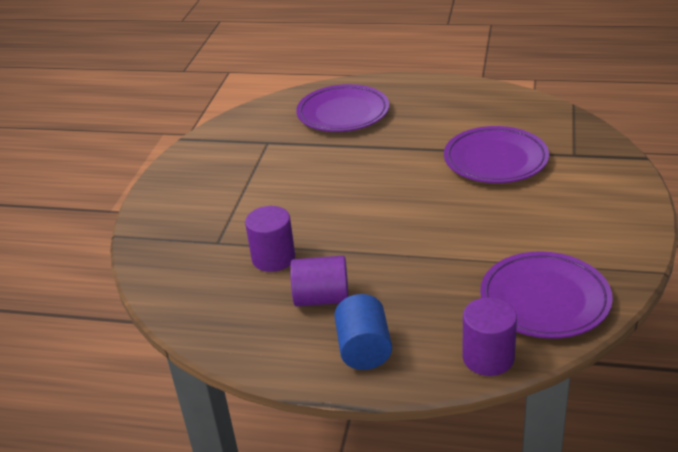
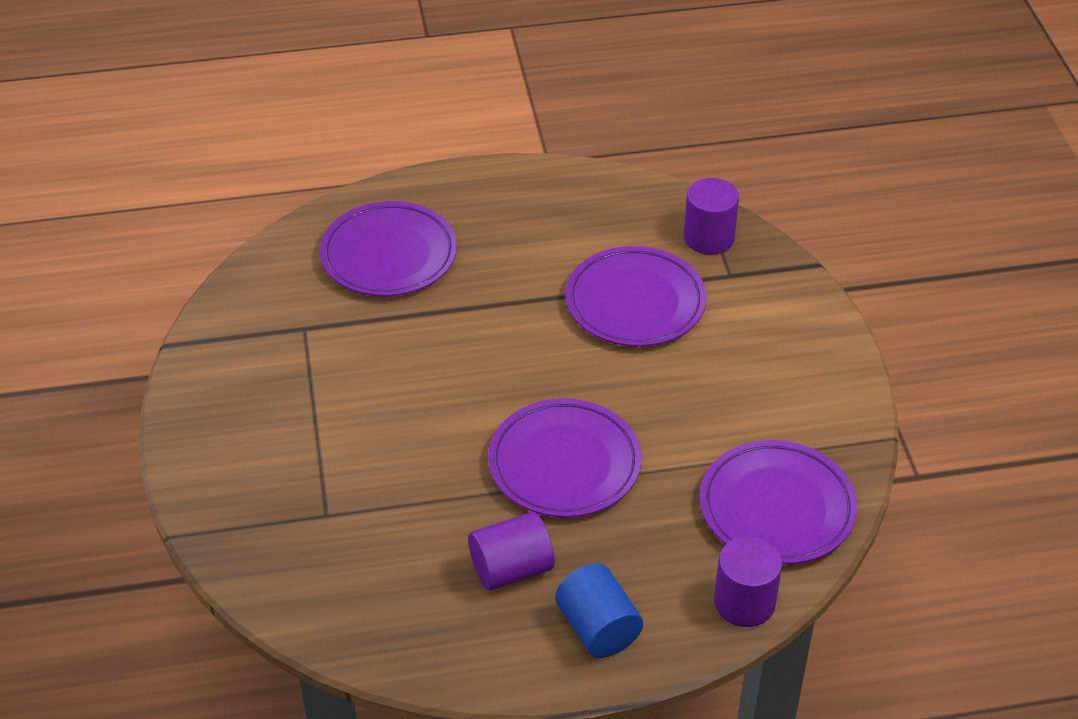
camera: 25 degrees left, 10 degrees up
(273, 258) = (417, 523): purple cylinder -> purple cylinder (708, 238)
(395, 243) = (564, 464): none -> purple plate

